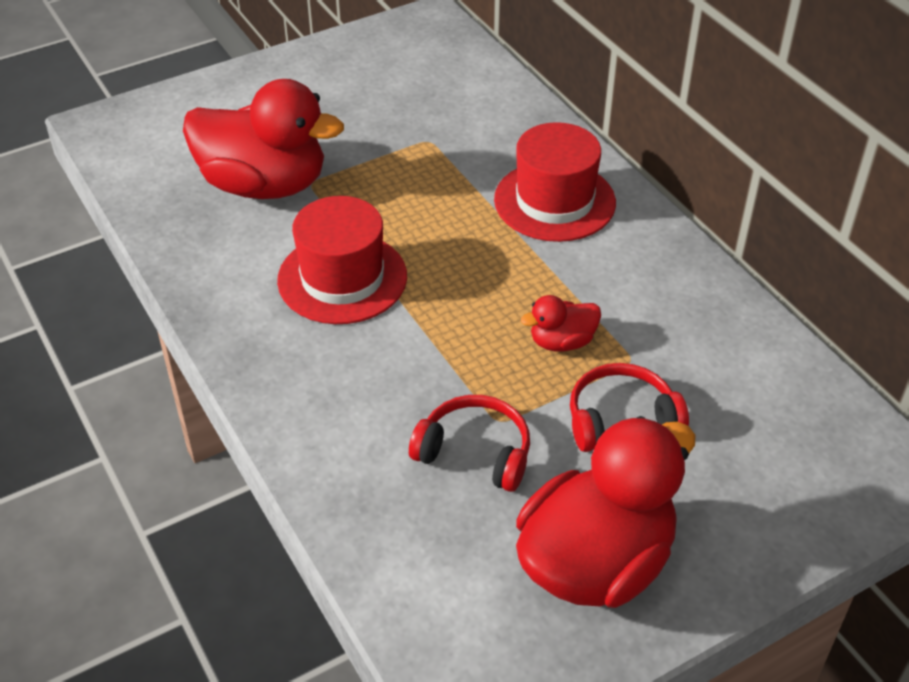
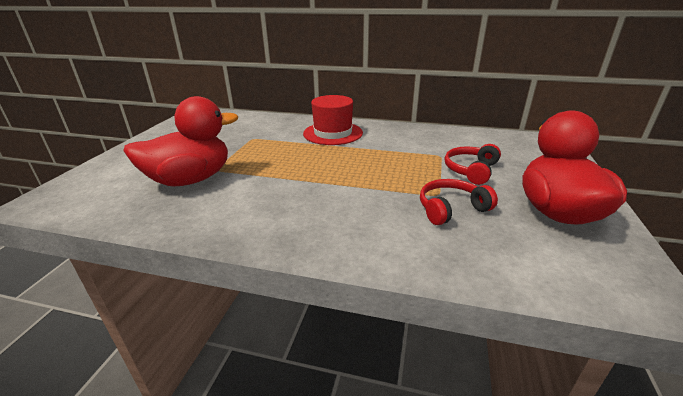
camera: 45 degrees left, 15 degrees down
(342, 278) = (287, 189): red hat -> none
(562, 342) = (410, 162): red duck -> none

